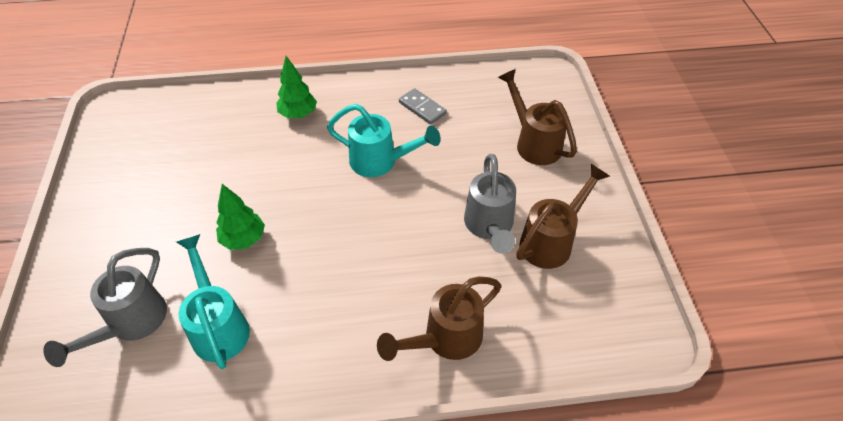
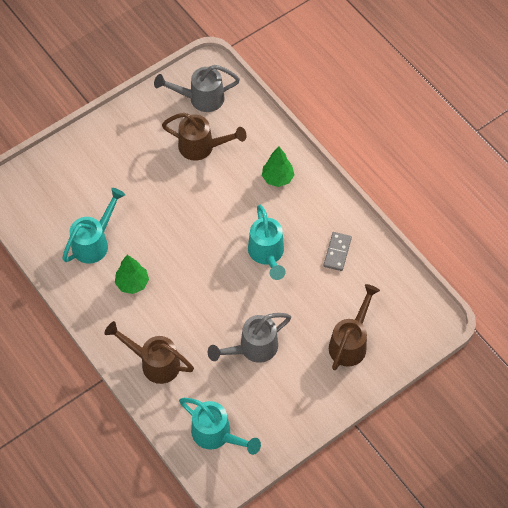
camera: 60 degrees right, 10 degrees up
(130, 324) = (70, 199): grey watering can -> grey watering can (200, 99)
(244, 239) = (156, 216): green tree -> green tree (132, 283)
(552, 240) = (264, 391): brown watering can -> brown watering can (202, 147)
(588, 316) = (217, 435): none -> turquoise watering can

